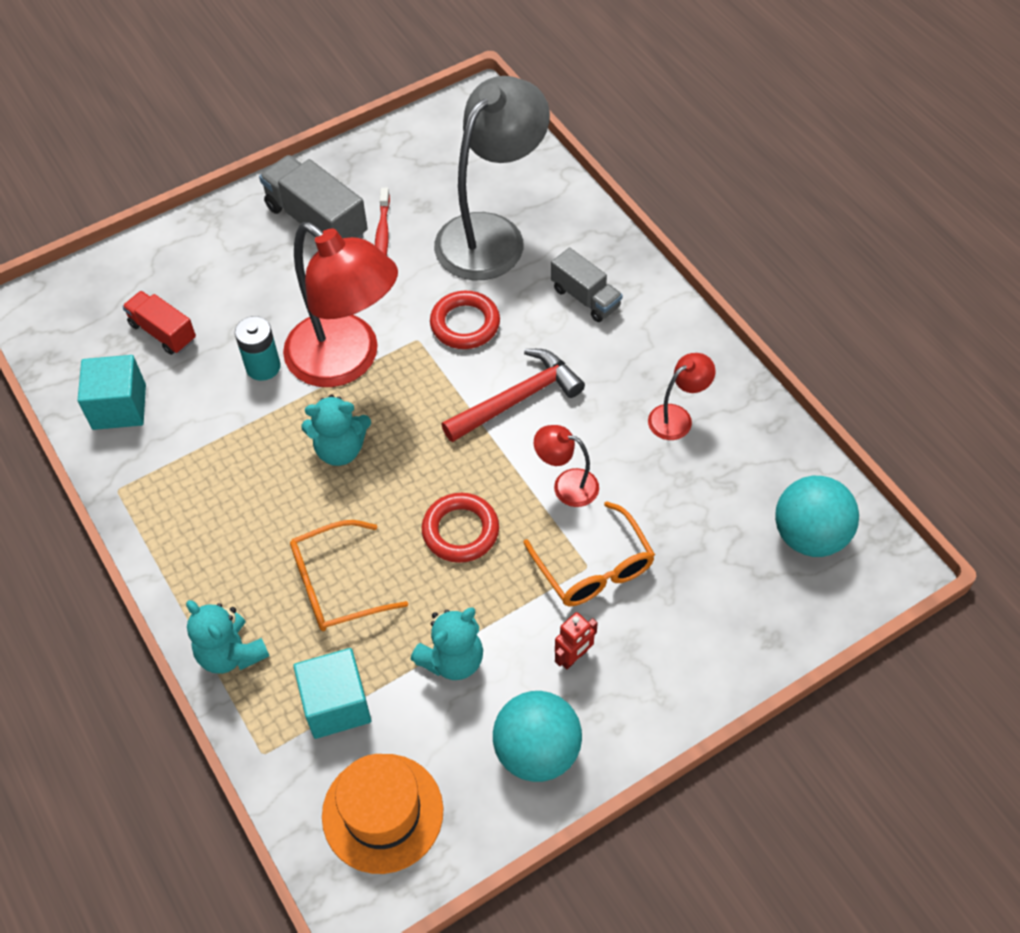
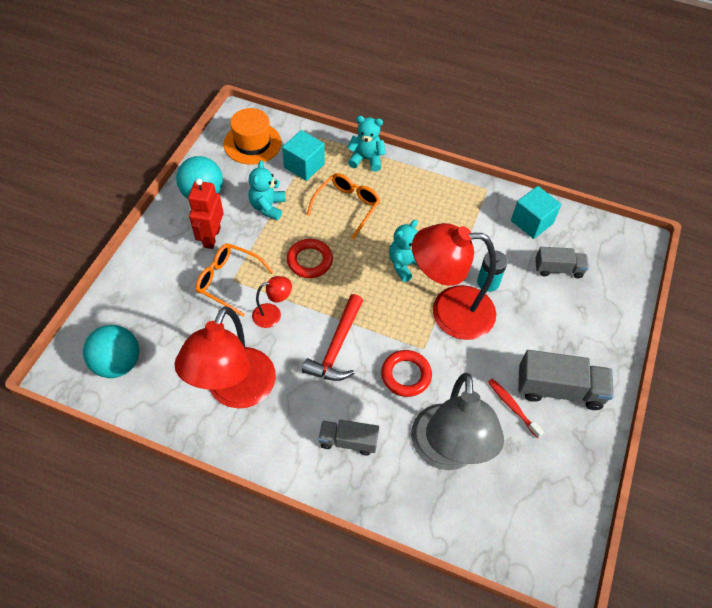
camera: 140 degrees right, 0 degrees up
(163, 332) = (558, 269): red truck -> grey truck
(574, 657) = (211, 237): red robot -> red robot, size x1.73
(677, 417) = (235, 391): red lamp -> red lamp, size x2.24

